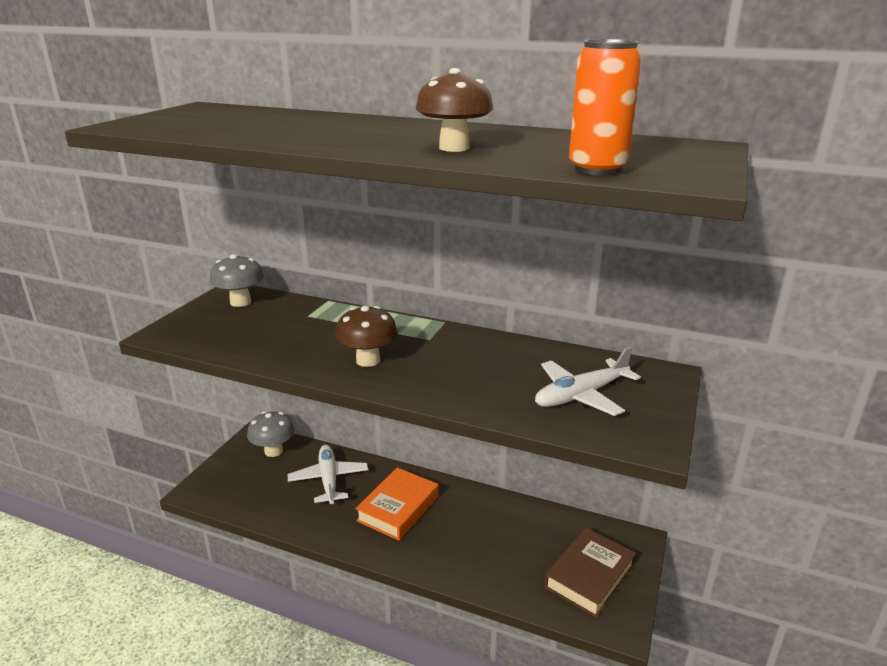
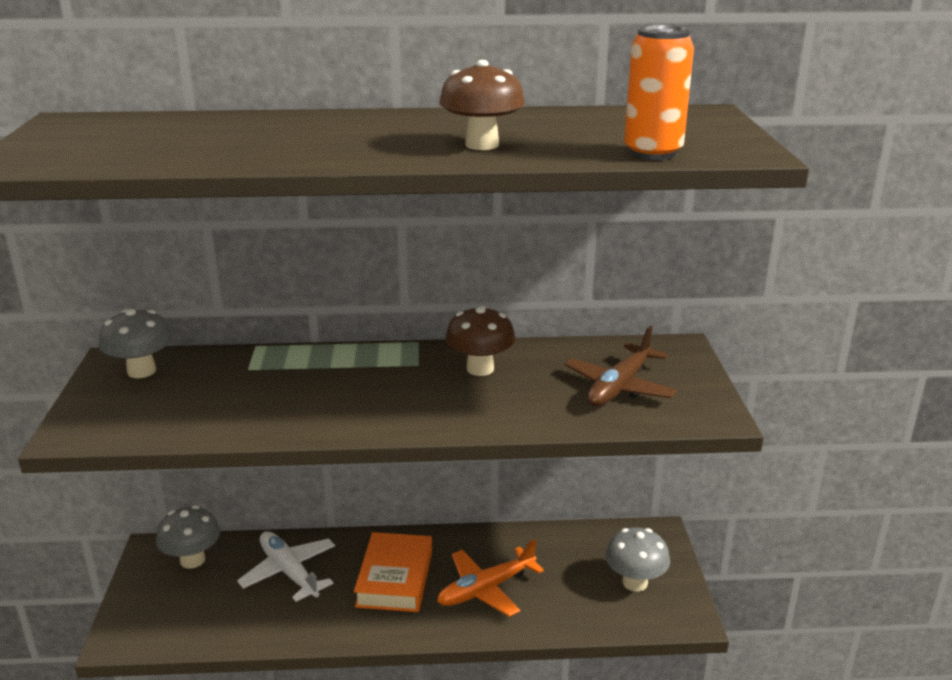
camera: 25 degrees left, 0 degrees up
(368, 360) = (370, 404): brown mushroom -> brown mushroom (480, 369)
(462, 540) = (486, 589): none -> orange plane
(581, 395) = (619, 387): white plane -> brown plane
(589, 576) = (635, 582): brown book -> grey mushroom

